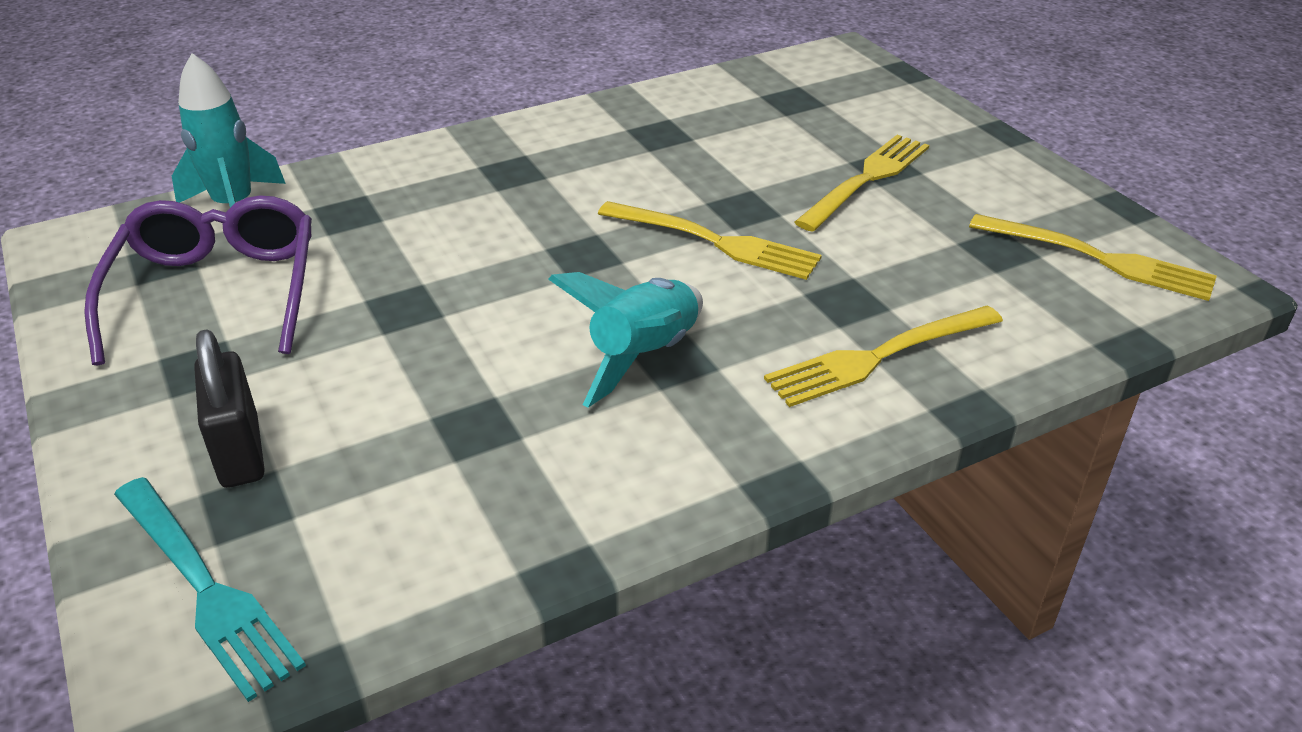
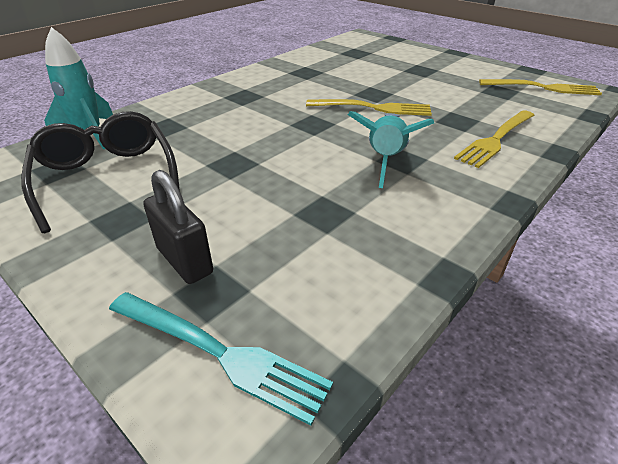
camera: 20 degrees left, 0 degrees up
(217, 293) = (107, 178): purple glasses -> black glasses
(866, 179) = (418, 75): yellow fork -> none

